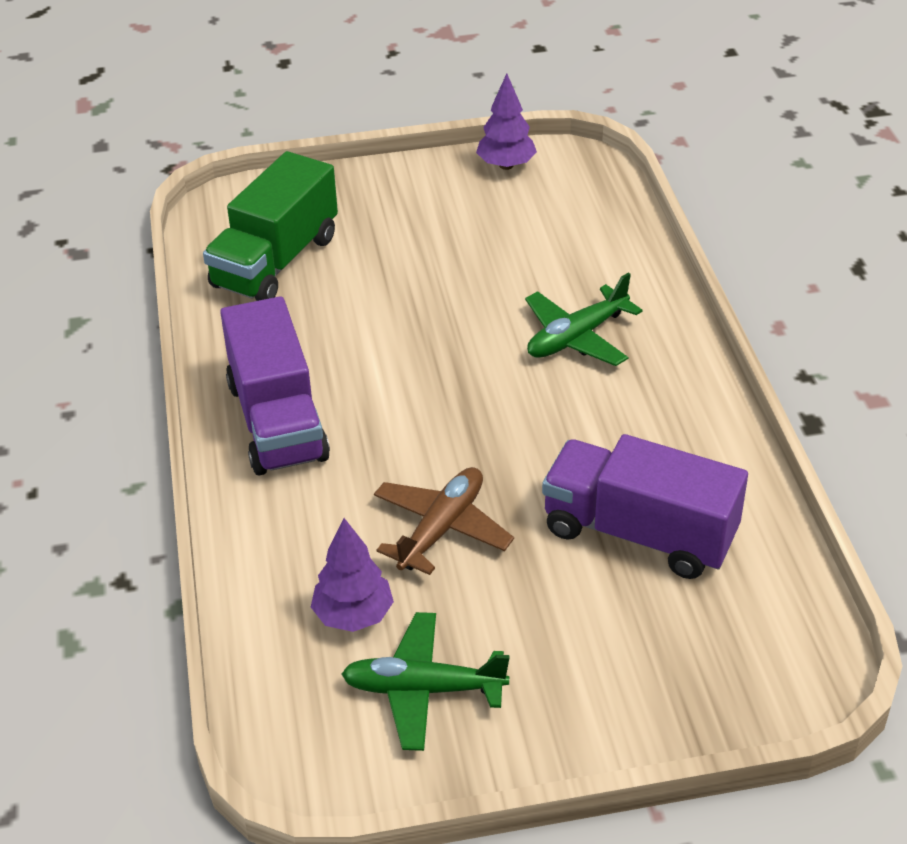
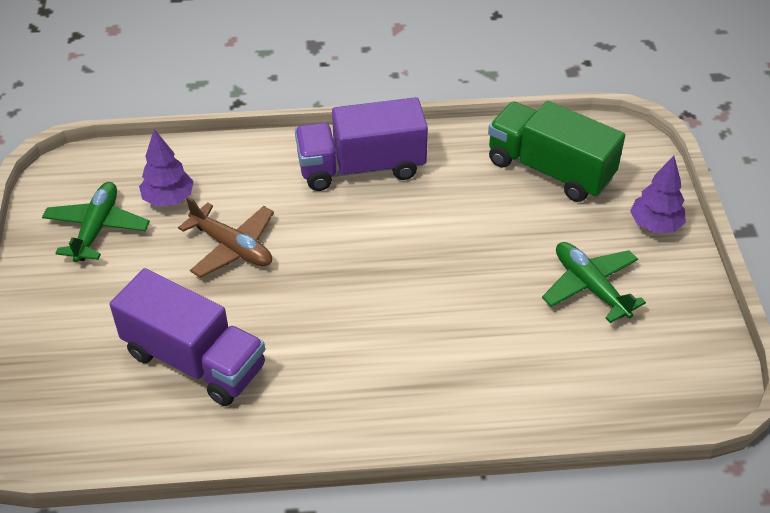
camera: 95 degrees right, 5 degrees up
(506, 165) = (698, 331): purple tree -> purple tree (655, 225)
(577, 337) = (432, 352): green plane -> green plane (590, 287)
(639, 533) = (195, 360): purple truck -> purple truck turned 90 degrees clockwise

